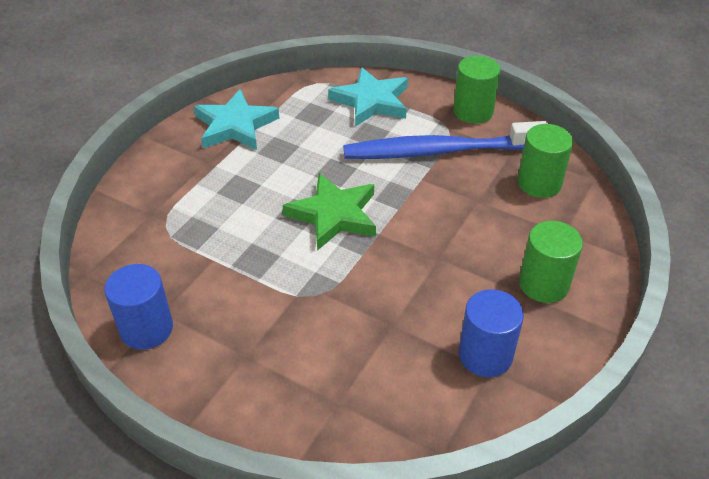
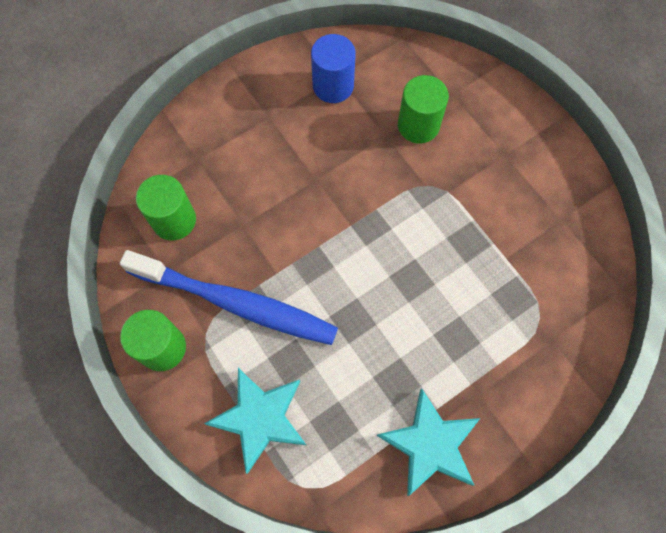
camera: 155 degrees left, 25 degrees up
(146, 329) = (576, 208): blue cylinder -> none
(333, 215) = (380, 263): green star -> none
(543, 284) = (250, 121): green cylinder -> green cylinder (418, 125)

